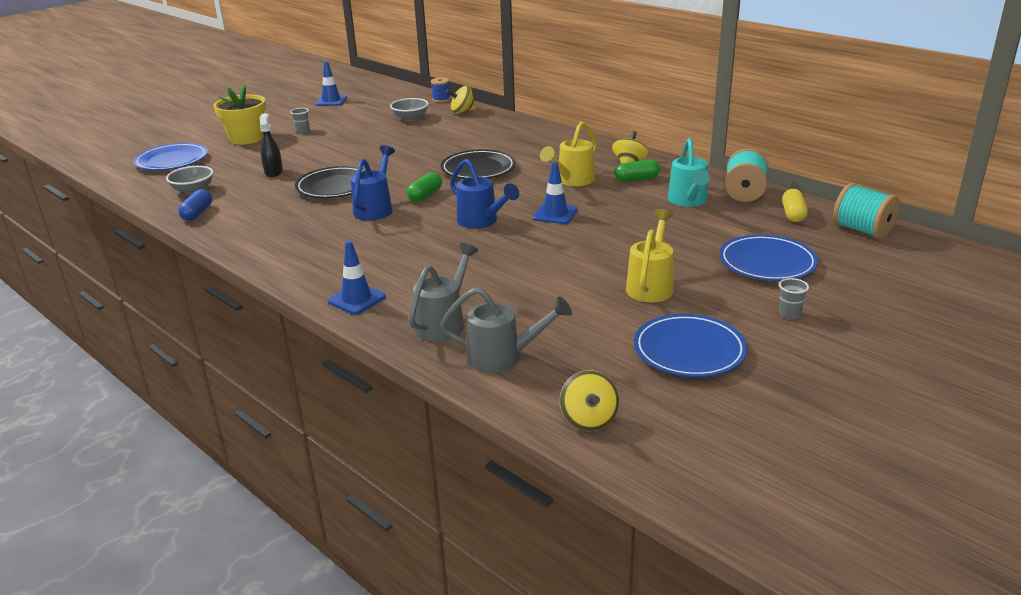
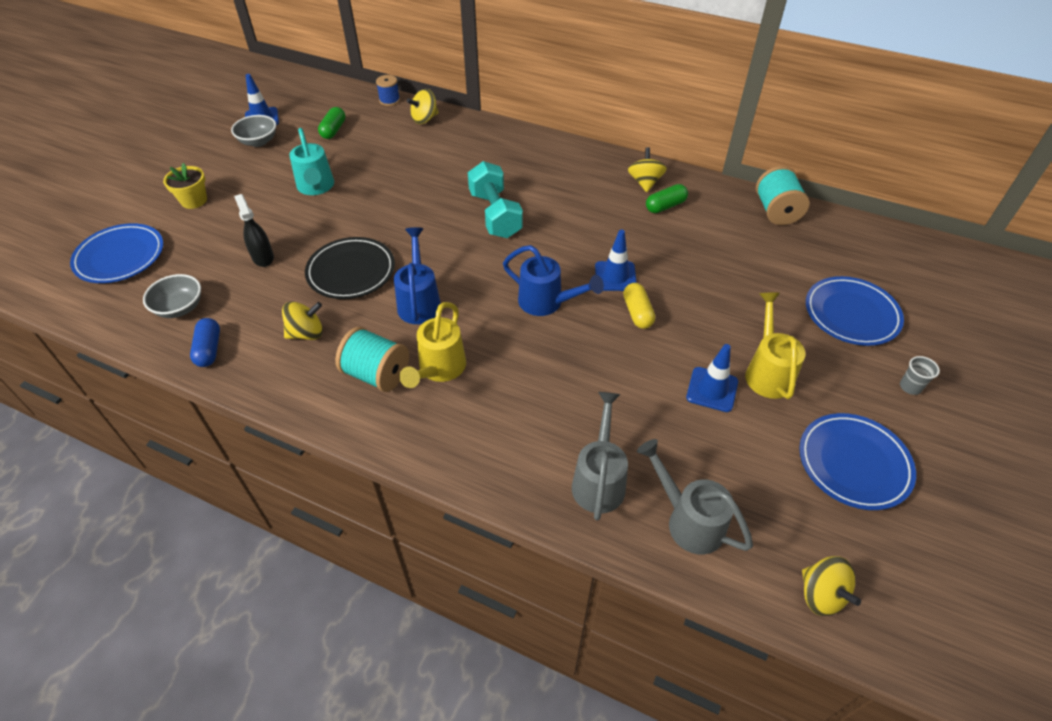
camera: 20 degrees left, 20 degrees up
(246, 138) = (194, 200): yellow flower pot -> yellow flower pot, size x0.64
(274, 214) = (306, 333): none -> yellow spinning top
(302, 131) = (257, 177): grey cup -> none
(357, 299) = (484, 462): blue traffic cone -> blue traffic cone (712, 389)
(410, 118) = (372, 138): grey bowl -> grey bowl (258, 141)
(425, 195) = (462, 269): green capsule -> green capsule (333, 130)
(478, 169) = (495, 214): black plate -> turquoise dumbbell
(503, 357) = (688, 520): grey watering can -> grey watering can turned 120 degrees counterclockwise
(572, 181) = (603, 219): yellow watering can -> yellow watering can (439, 369)
(688, 201) = (732, 233): turquoise watering can -> turquoise watering can (316, 187)
(793, 214) = (835, 236): yellow capsule -> yellow capsule (637, 313)
(862, 230) = (906, 249): turquoise spool -> turquoise spool (376, 374)

